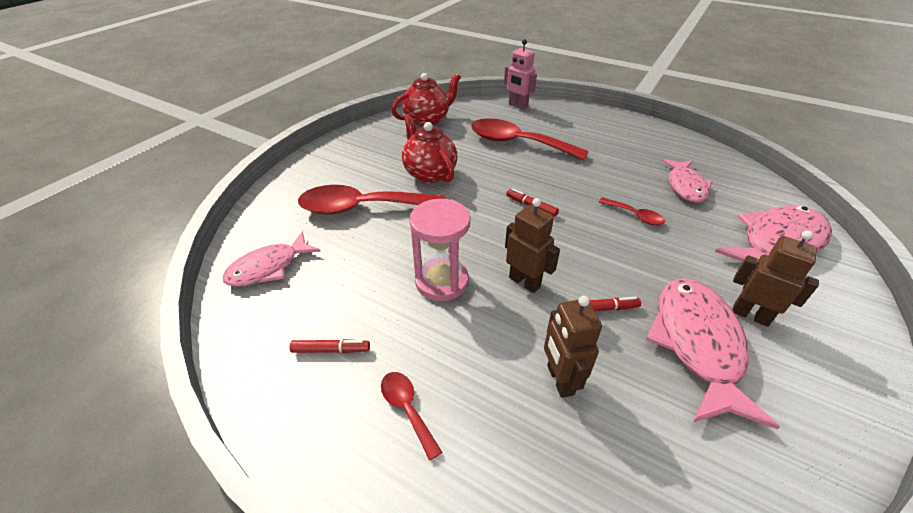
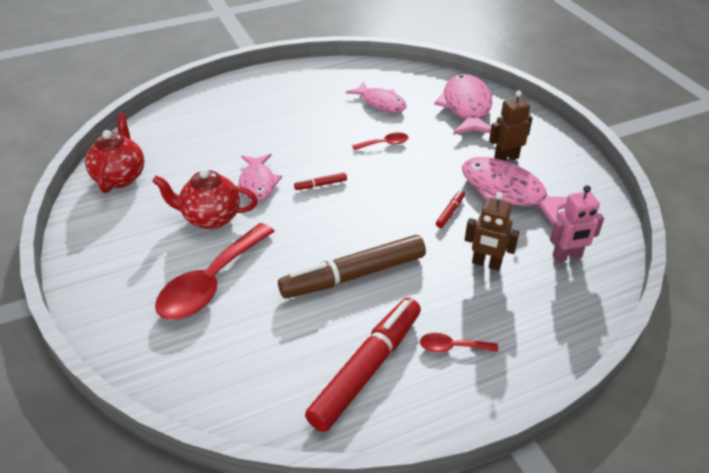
camera: 55 degrees left, 0 degrees up
(268, 267) = (229, 379): pink fish -> pink fish (258, 184)
(331, 350) = (366, 369): red marker -> red marker, size x2.48
(442, 281) = (353, 275): pink hourglass -> brown marker
(517, 143) = (232, 145): red spoon -> none
(518, 105) = (174, 112): pink robot -> pink robot (567, 257)
(525, 282) = (395, 233): brown robot -> none

